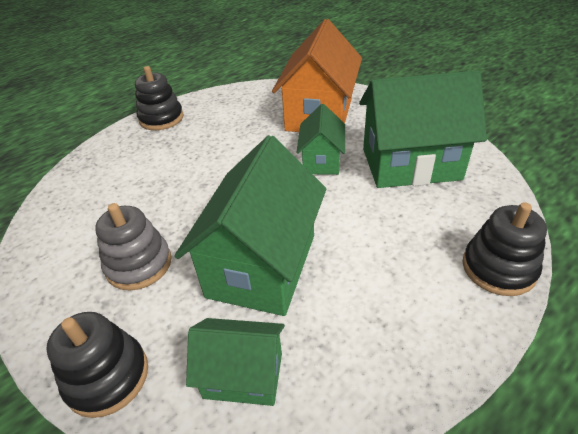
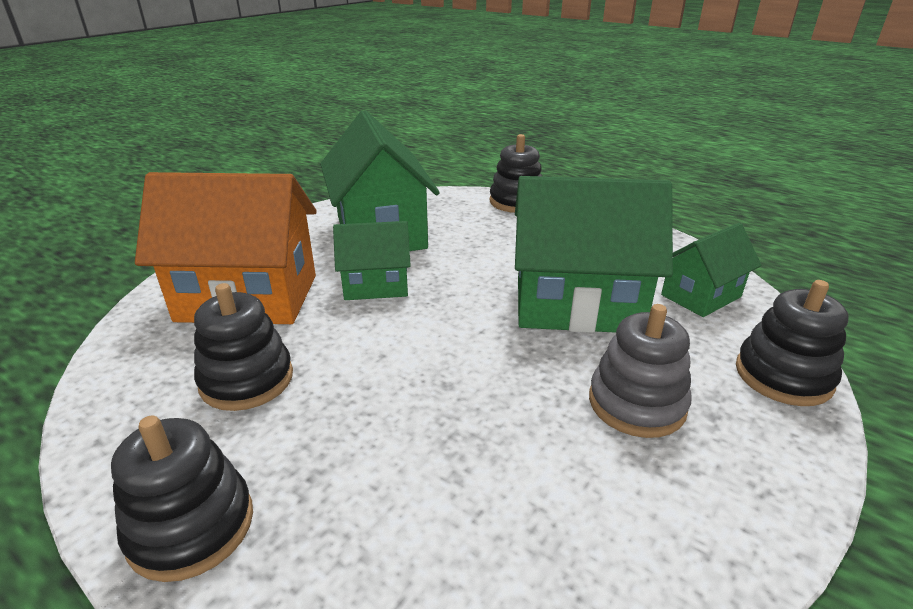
camera: 105 degrees left, 10 degrees down
(240, 121) = (247, 380): none -> black stacking toy
(243, 375) = (701, 296): green house -> green house turned 60 degrees clockwise

